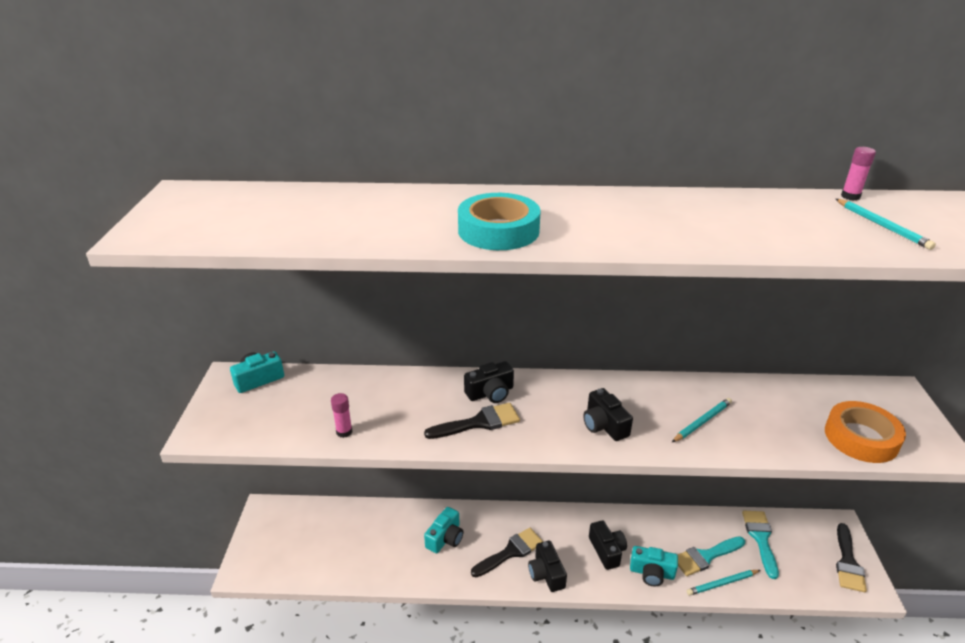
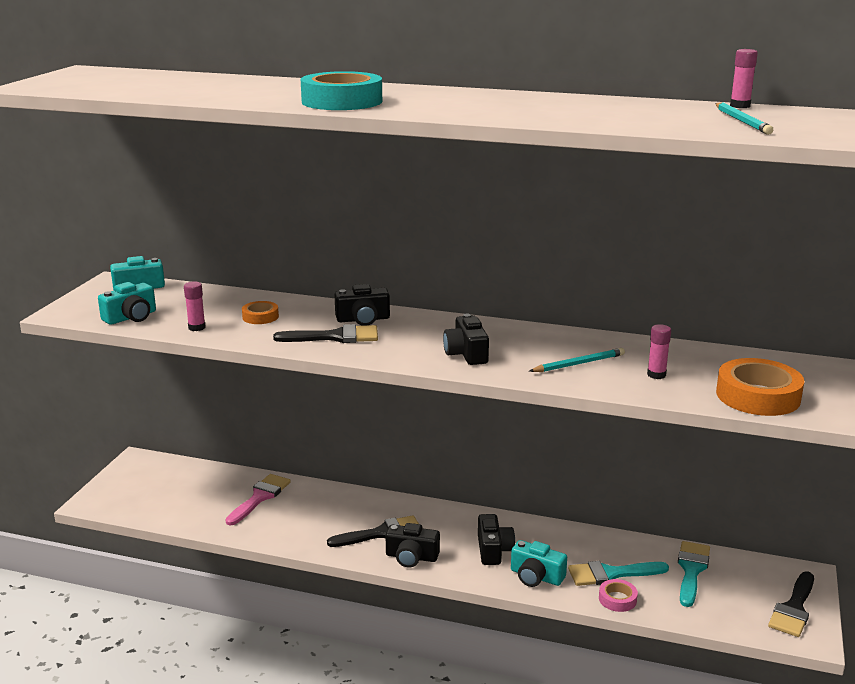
camera: 15 degrees right, 10 degrees down
(392, 532) = (260, 497): none -> pink brush
(396, 405) = (260, 317): none -> orange tape
(445, 538) = (315, 511): turquoise camera -> turquoise camera (131, 317)
(546, 574) = (411, 557): black camera -> black camera turned 75 degrees counterclockwise
(722, 583) = (617, 599): turquoise pencil -> pink tape
(770, 425) = (656, 375): none -> pink glue stick

